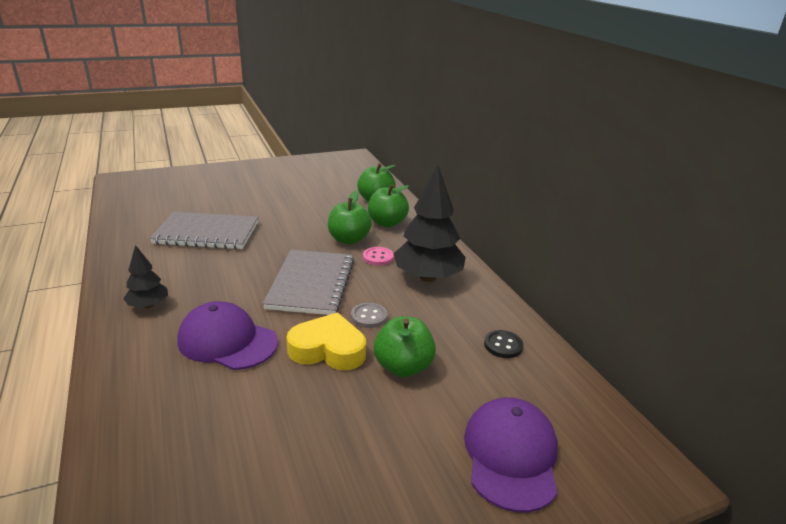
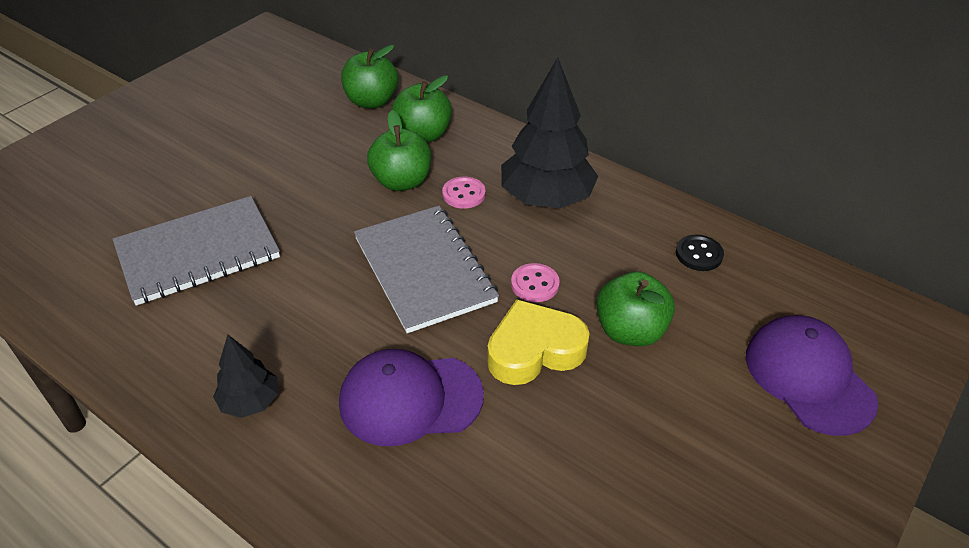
camera: 30 degrees left, 15 degrees up
(369, 316) = (535, 284): grey button -> pink button

